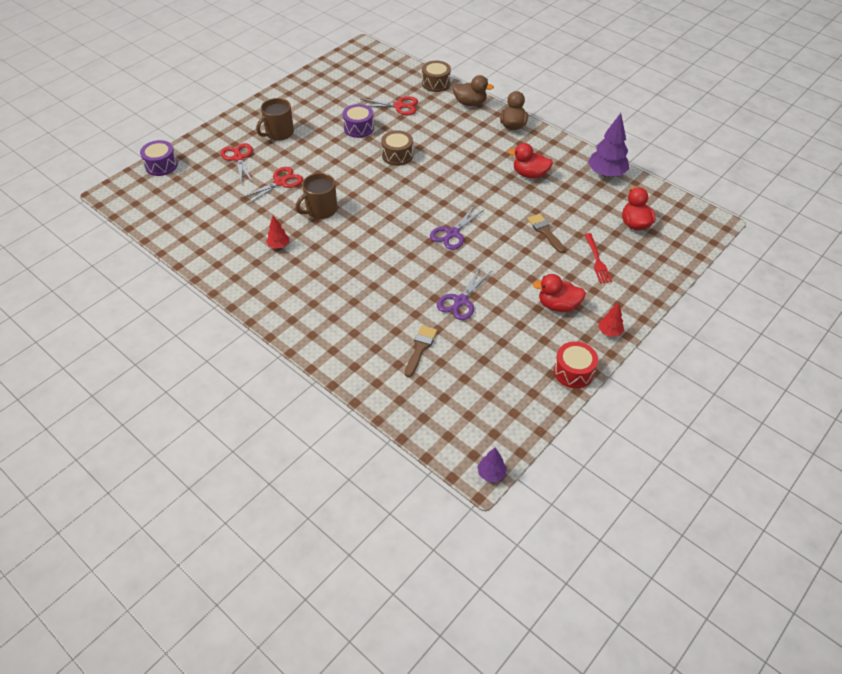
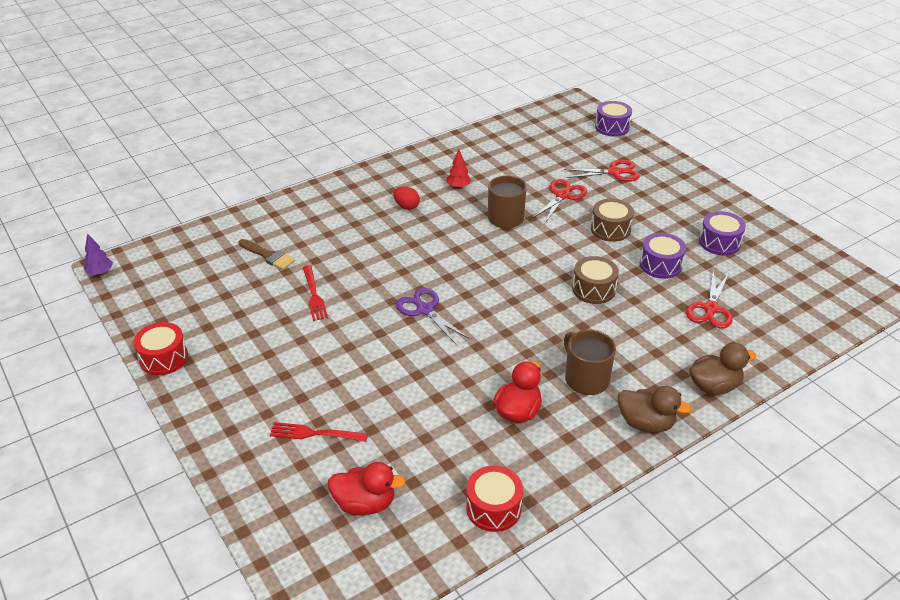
camera: 105 degrees right, 10 degrees down
(279, 133) = (658, 202): brown mug -> brown mug (586, 379)
(280, 182) = (562, 196): red scissors -> red scissors turned 120 degrees counterclockwise
(318, 273) = (406, 206): none -> red egg
(324, 104) = (719, 242): none -> purple drum
(436, 83) = (773, 358): brown drum -> brown drum (610, 229)
(461, 301) = (314, 295): purple scissors -> red fork
(470, 103) = (714, 386): brown duck -> brown duck turned 135 degrees counterclockwise
(545, 232) = (392, 395): brown brush -> none
(558, 305) = (262, 372): red duck -> none
(606, 173) = (493, 508): purple tree -> red drum
(609, 332) = (195, 406): red tree -> none

